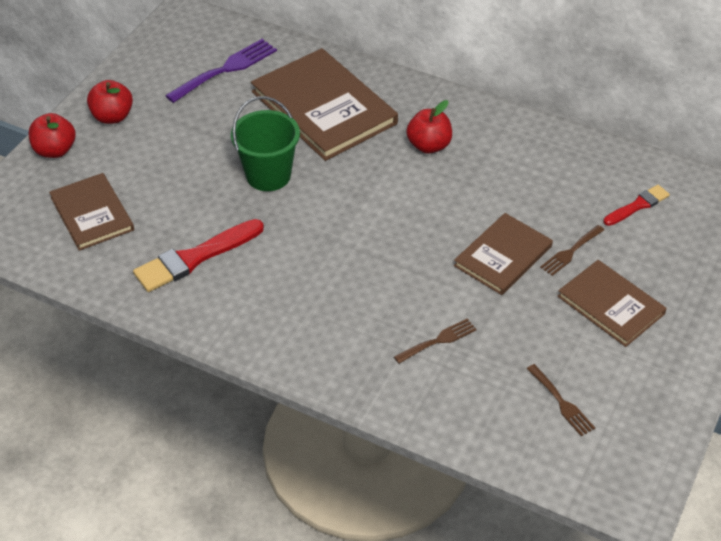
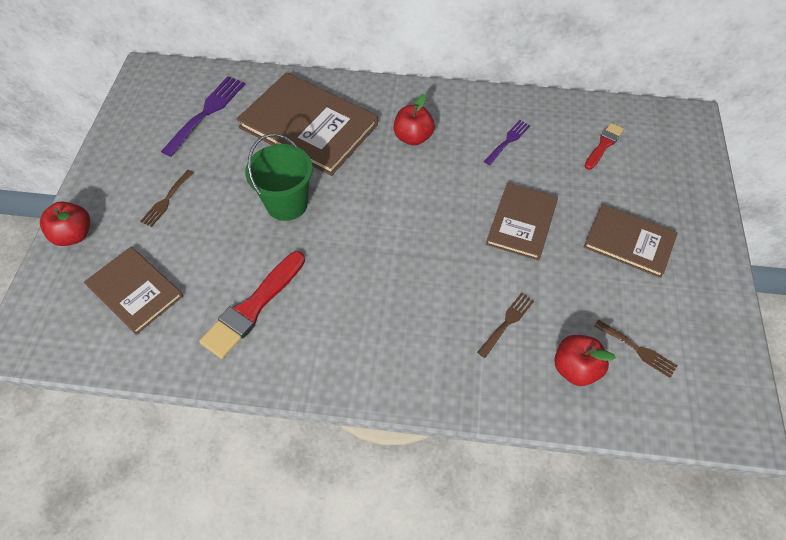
camera: 20 degrees left, 10 degrees up
(112, 117) = (118, 185): red apple -> red apple (575, 368)
(531, 174) = (508, 141): none -> purple fork
(570, 252) = (573, 202): brown fork -> brown fork (166, 200)

